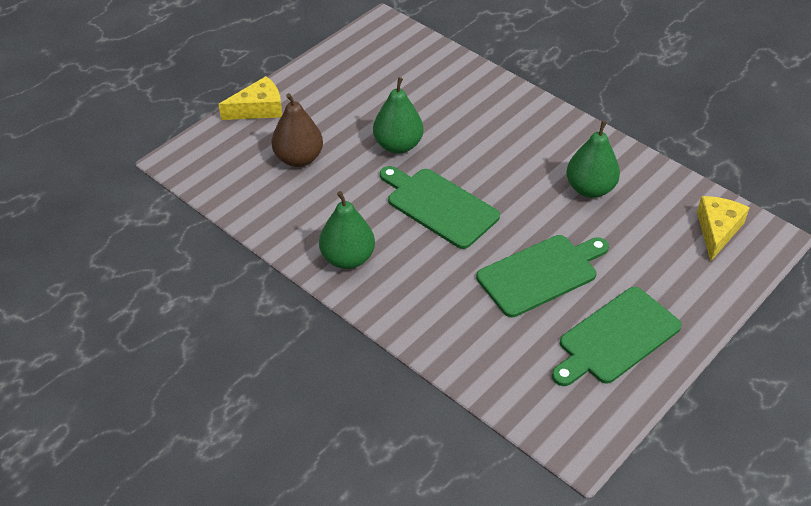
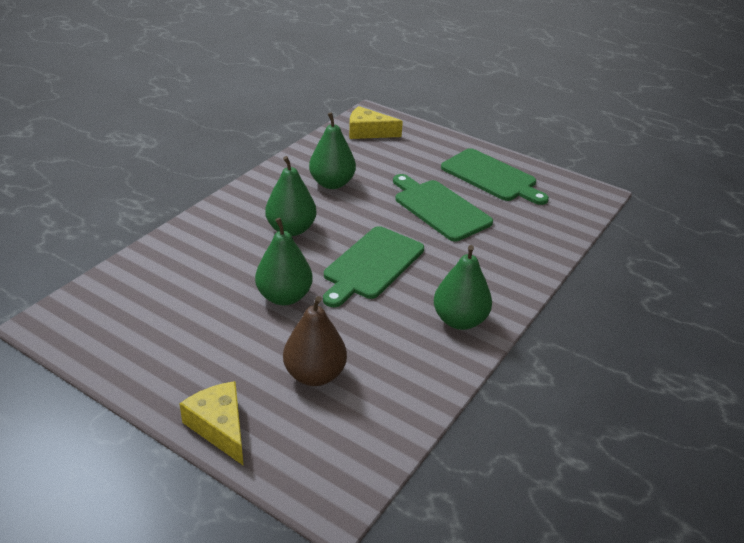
camera: 100 degrees left, 10 degrees down
(501, 153) = (291, 229): none -> green pear

